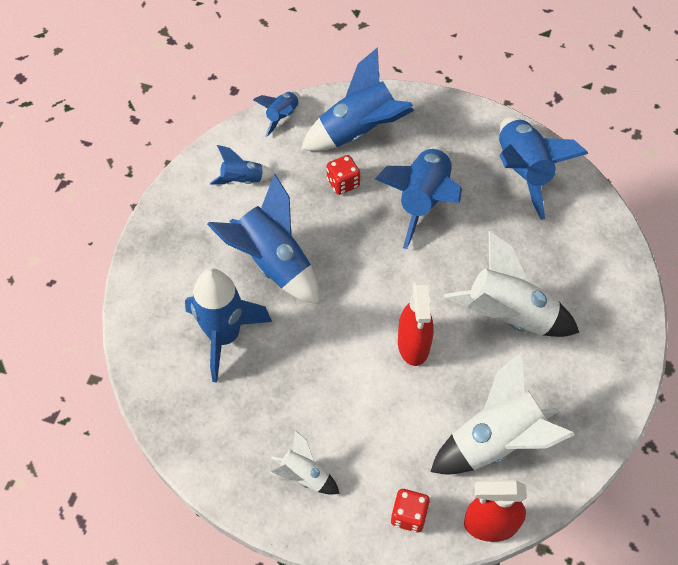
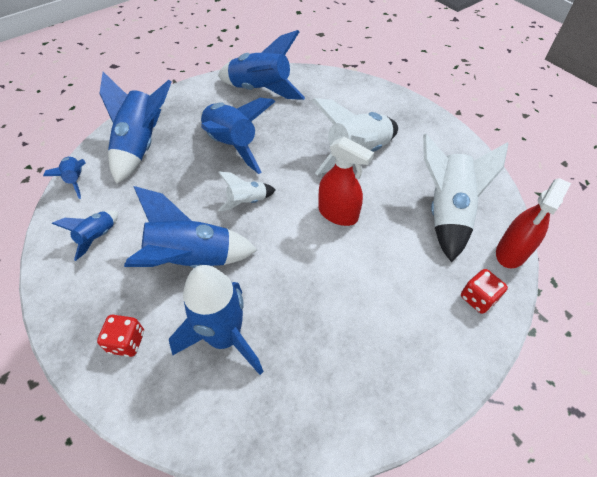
camera: 55 degrees left, 5 degrees down
(304, 476) = (401, 353): white rocket -> white rocket (247, 202)
(343, 183) = (171, 178): red dice -> red dice (127, 342)

